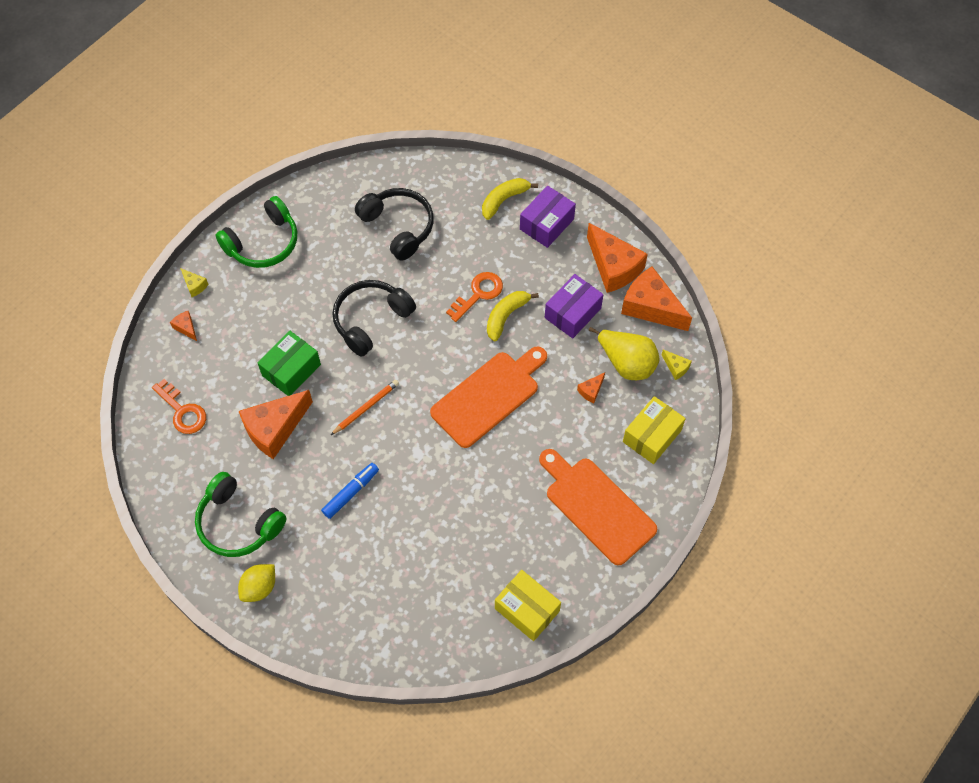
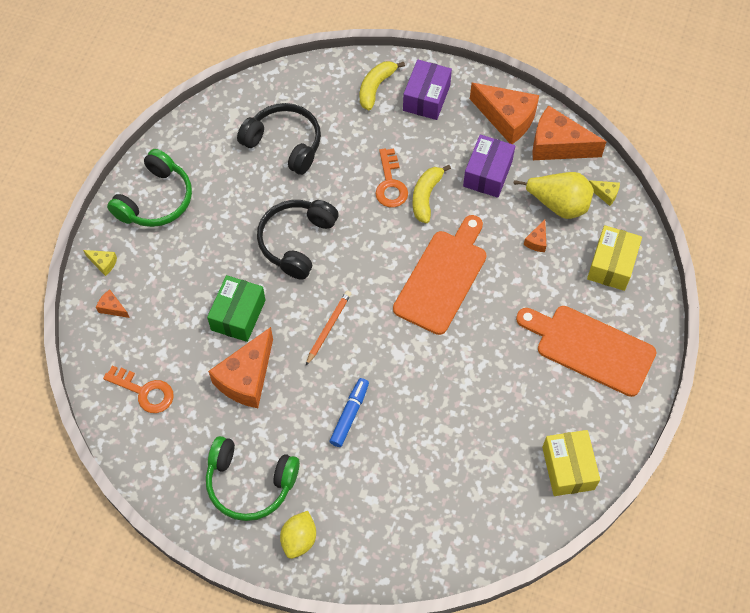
camera: 20 degrees left, 0 degrees up
(478, 294) = (390, 184): orange key -> orange key turned 150 degrees clockwise
(527, 609) = (568, 468): yellow box -> yellow box turned 60 degrees clockwise

